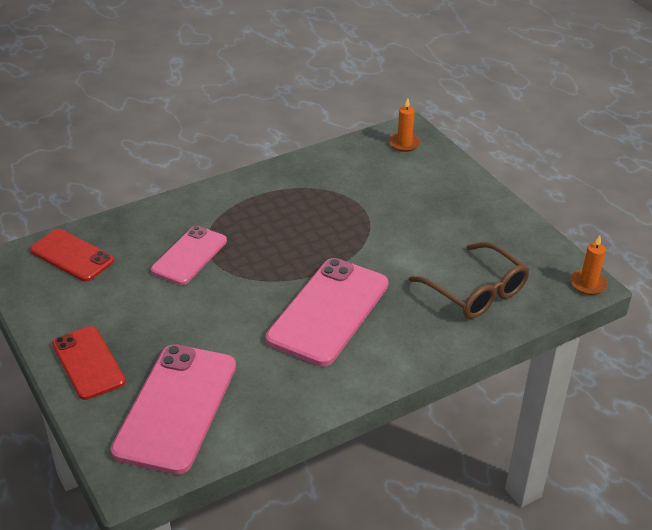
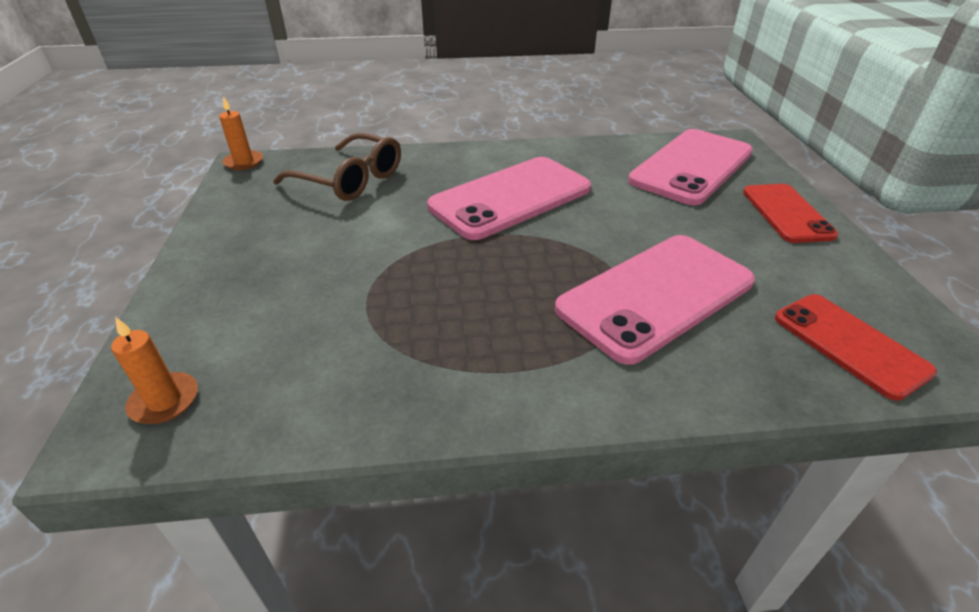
camera: 155 degrees left, 0 degrees up
(189, 255) = (656, 295): pink phone -> pink phone, size x1.62
(476, 291) = (350, 180): brown glasses -> brown glasses turned 135 degrees clockwise

